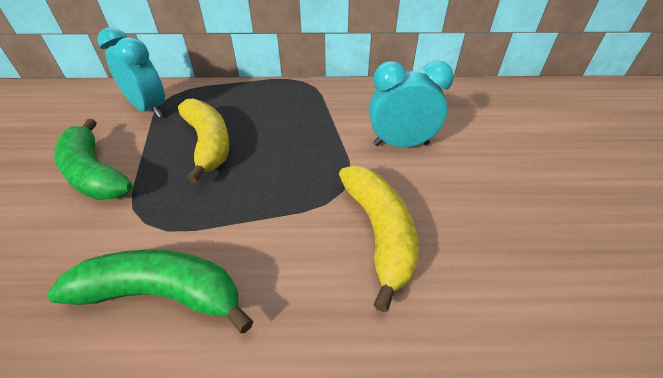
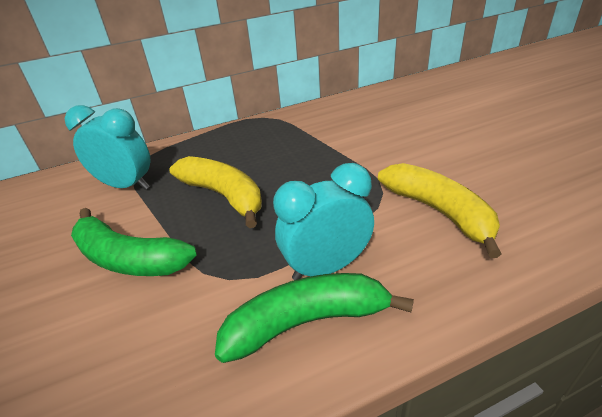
camera: 20 degrees left, 5 degrees down
(401, 144) = (398, 143): turquoise clock -> turquoise clock (326, 267)

